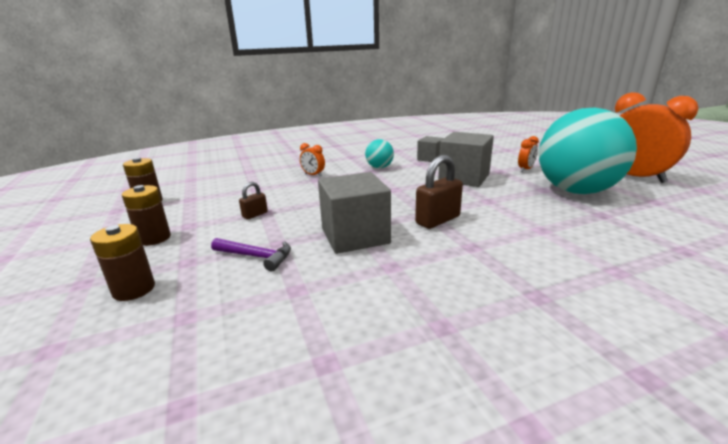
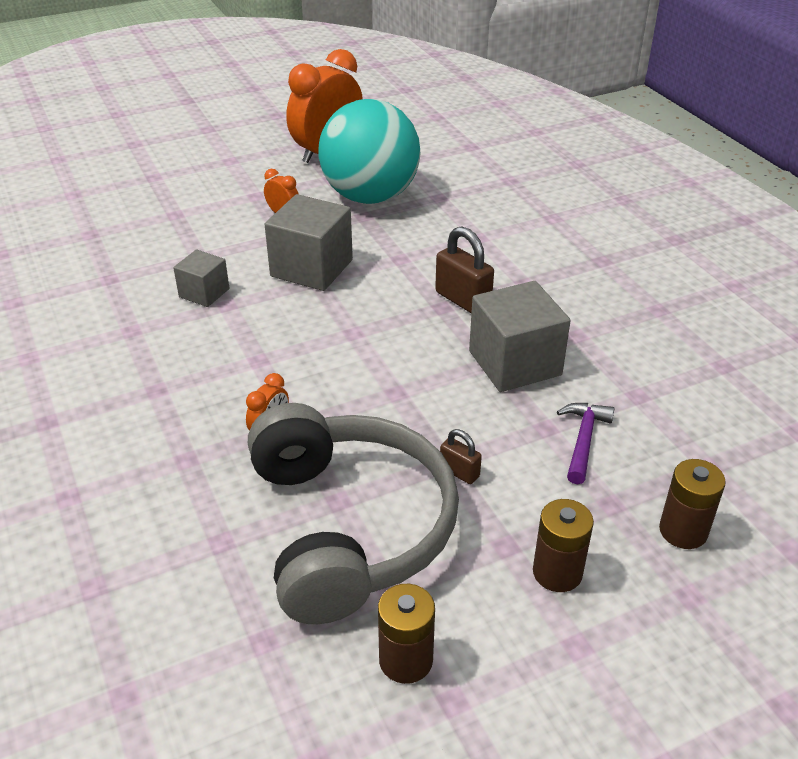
camera: 95 degrees left, 15 degrees up
(237, 191) = (349, 527): none -> grey headphones
(379, 167) = (240, 350): turquoise ball -> none

